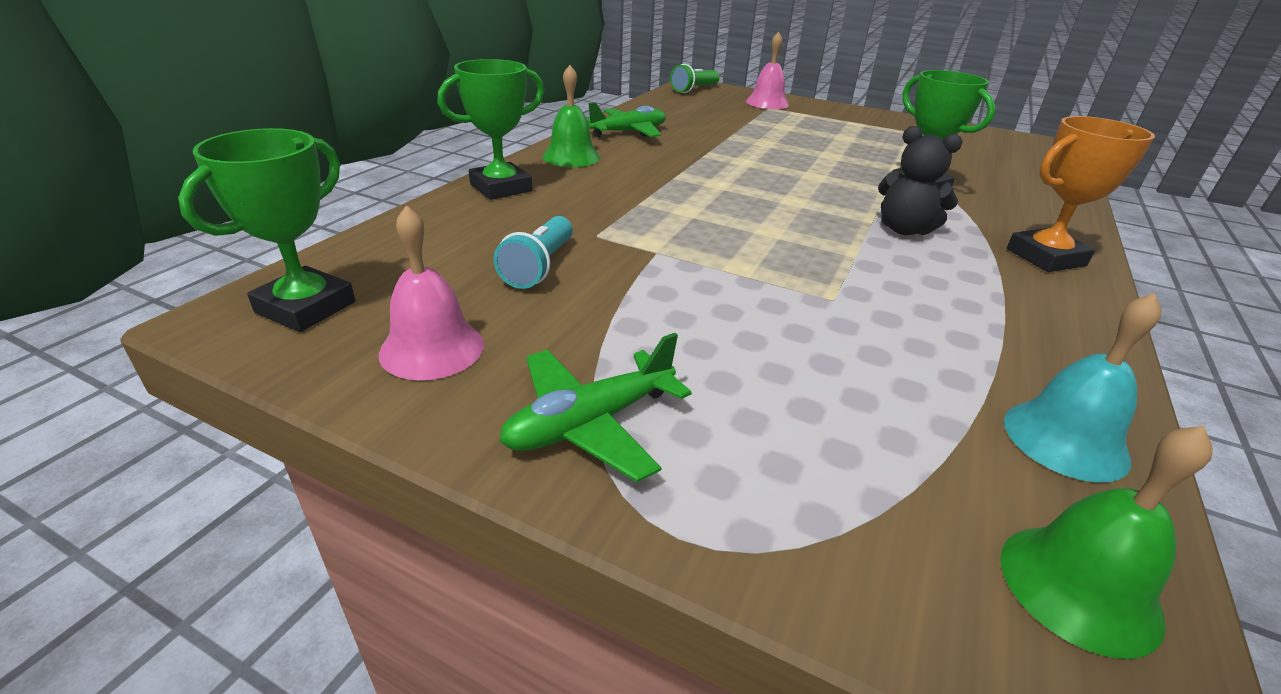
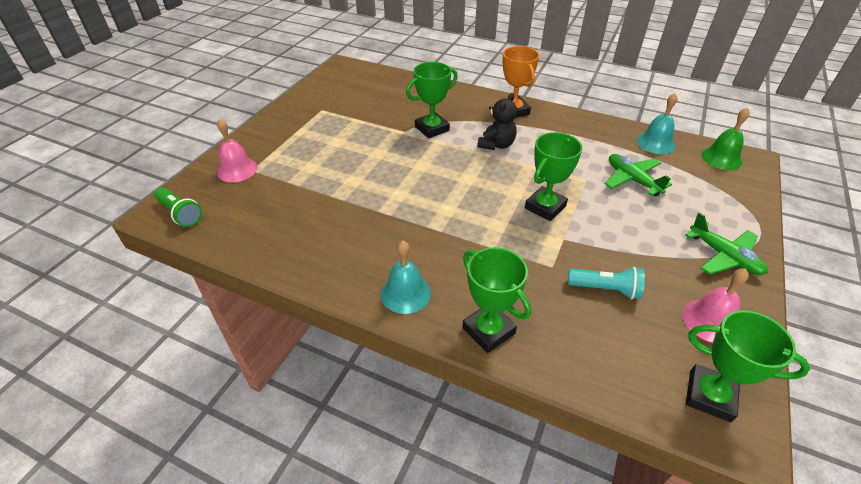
camera: 90 degrees left, 10 degrees up
(571, 157) = (405, 293): green bell -> turquoise bell
(629, 132) = (332, 259): green plane -> green plane (632, 180)
(735, 248) = (545, 207): none -> green trophy

